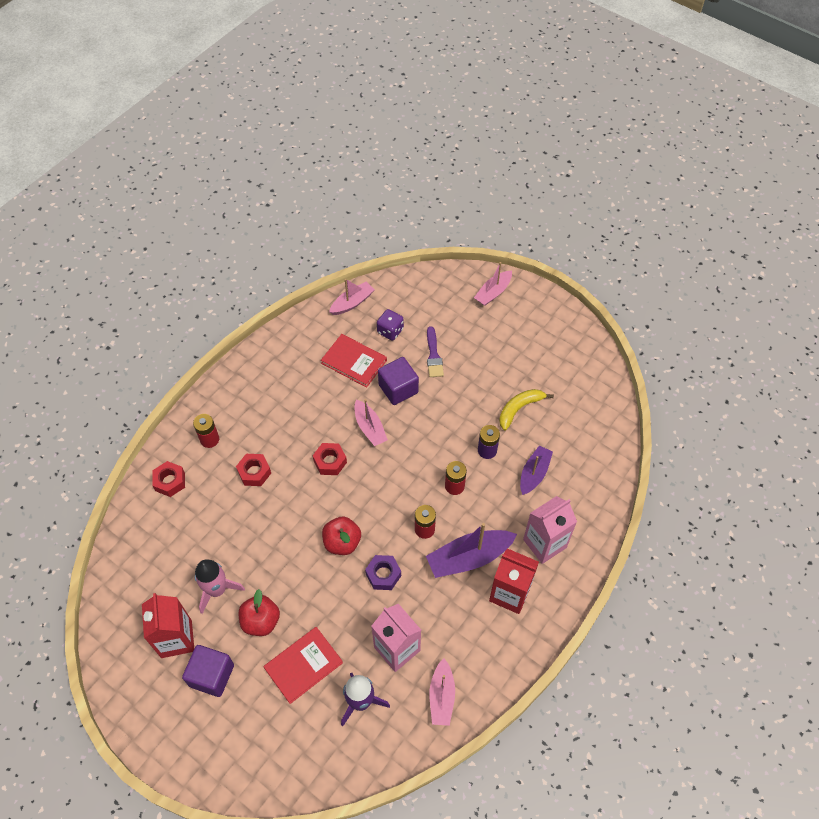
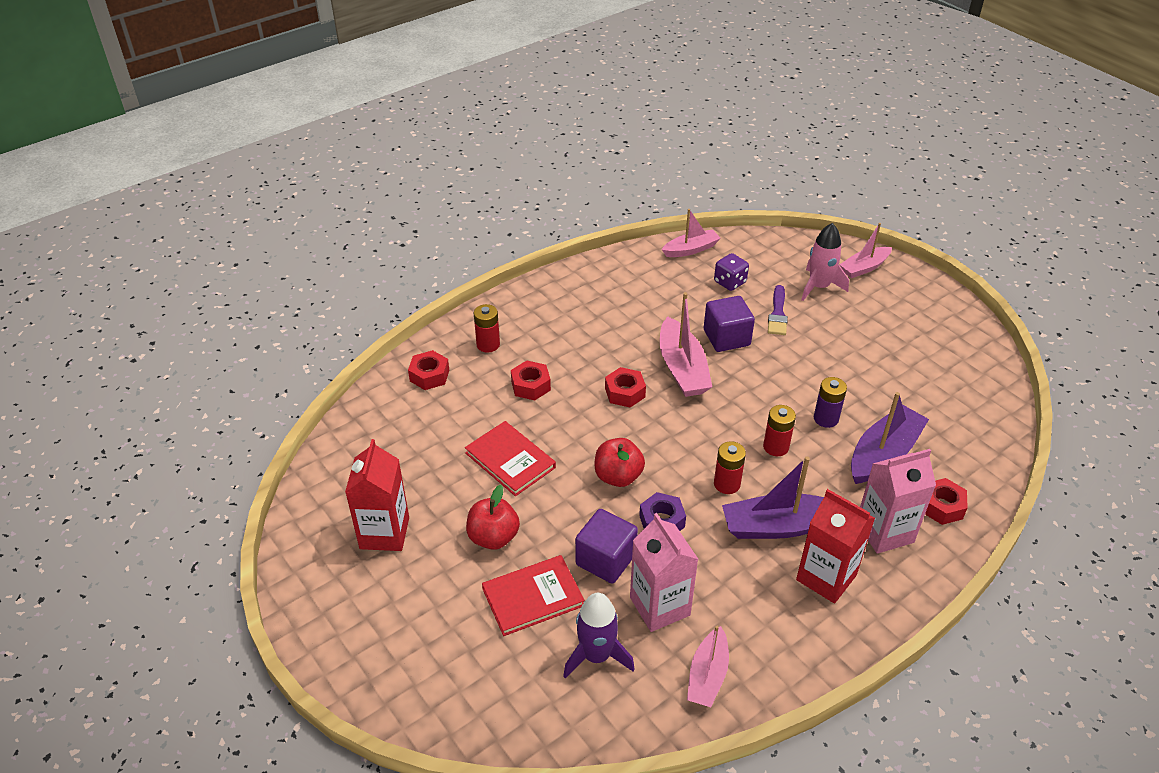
camera: 15 degrees right, 15 degrees down
(212, 675) = (414, 582): purple cube -> purple cube (605, 559)
(217, 590) = (450, 493): pink rocket -> pink rocket (819, 287)
(354, 362) = (679, 303): red book -> red book (510, 460)
(370, 428) = (682, 368): pink boat -> pink boat, size x1.54
(519, 409) = (876, 384): yellow banana -> none
(534, 473) = (883, 454): purple boat -> purple boat, size x1.54
(581, 511) = (941, 506): none -> red nut

